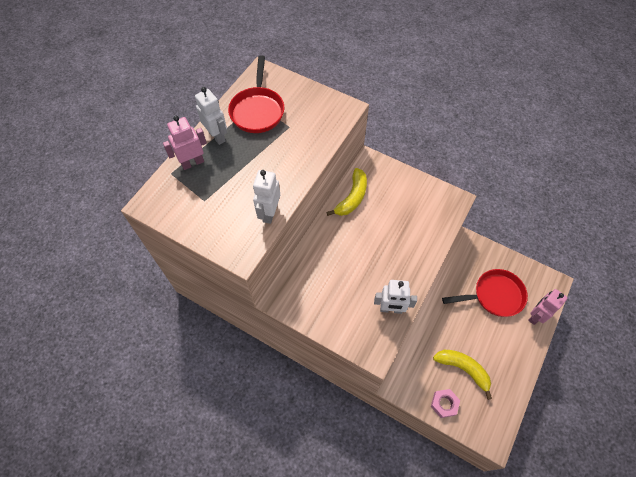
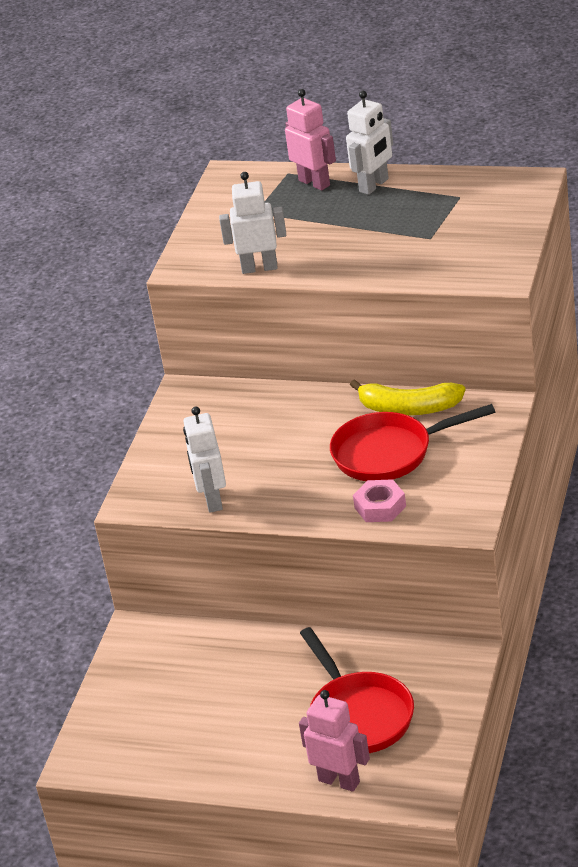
camera: 80 degrees right, 25 degrees down
(257, 110) = (446, 202): red pan -> red pan (389, 453)
(444, 404) = (121, 690): pink nut -> pink nut (380, 507)
(463, 369) = (192, 701): yellow banana -> none

